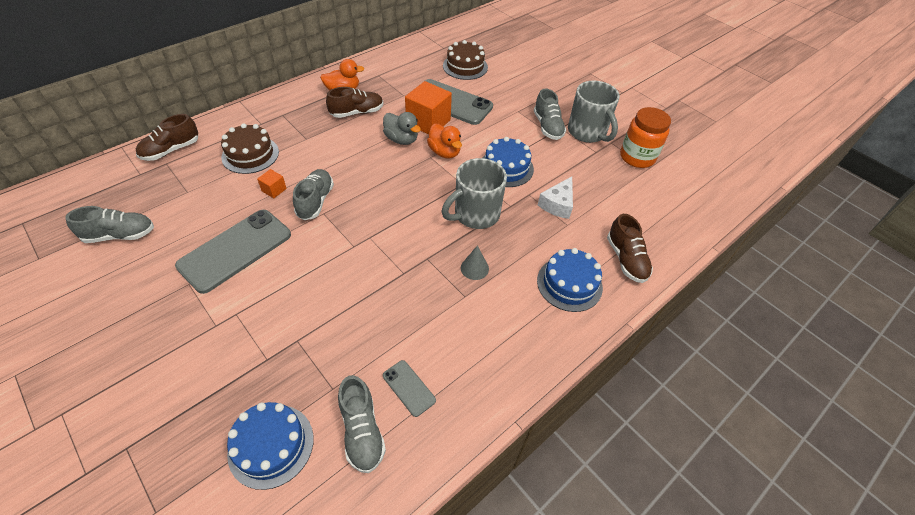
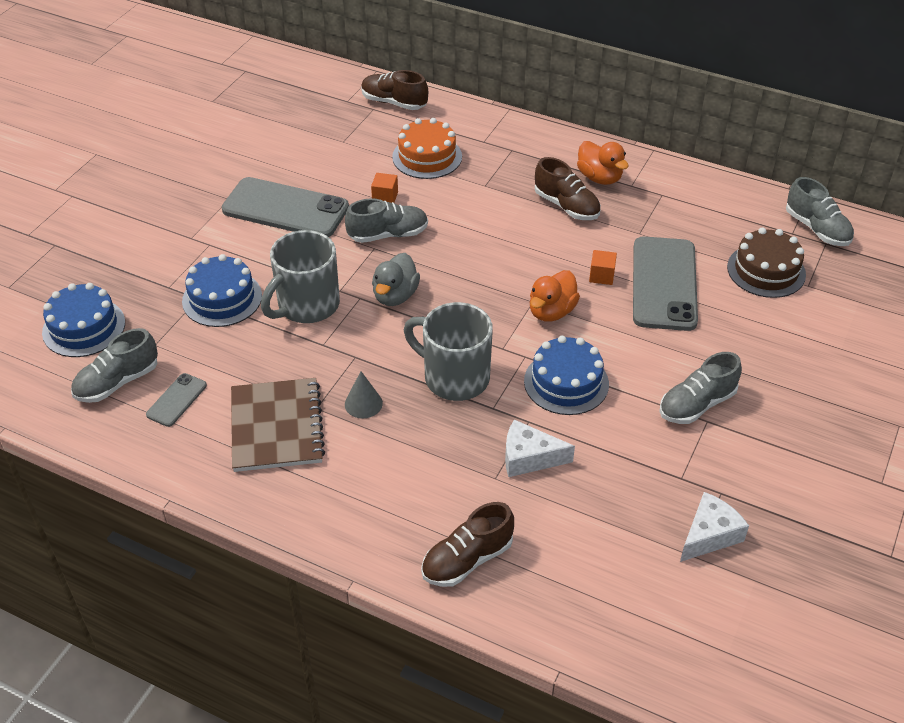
camera: 70 degrees right, 5 degrees down
(120, 235) = (263, 130): grey shoe -> grey shoe (817, 229)
(250, 154) = (427, 157): brown cake -> orange cake
(401, 139) = (546, 264): grey duck -> grey duck (395, 296)
(428, 122) = (601, 276): orange cube -> orange cube, size x0.47
(472, 326) = (276, 427): none -> brown notebook
(569, 284) = (388, 504): blue cake -> blue cake (222, 298)
(587, 132) = (722, 457): grey mug -> grey mug (307, 306)
(637, 157) = (709, 535): orange jar -> white cheese

